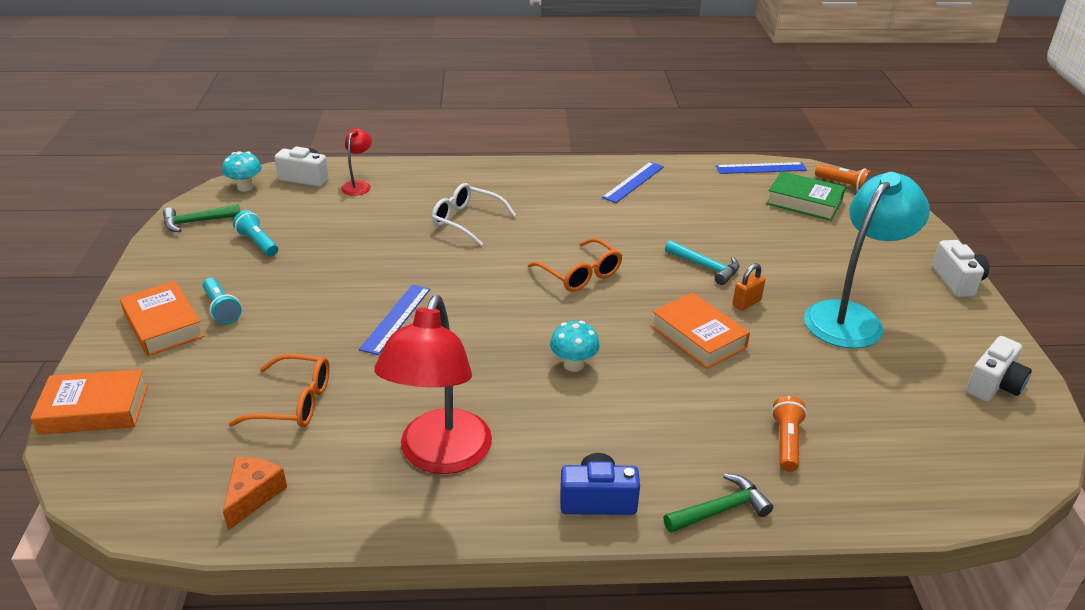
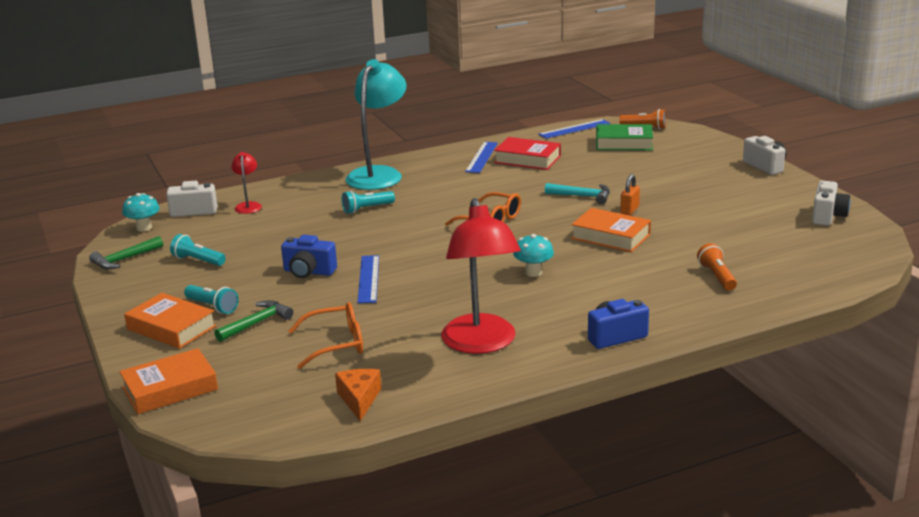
camera: 20 degrees left, 10 degrees down
(346, 290) = (309, 272): none -> blue camera
(466, 221) = (367, 209): white glasses -> turquoise flashlight
(680, 197) = (527, 159): none -> red book
(720, 510) = (701, 320): green hammer -> green hammer (256, 323)
(851, 317) = (708, 201): turquoise lamp -> turquoise lamp (379, 174)

